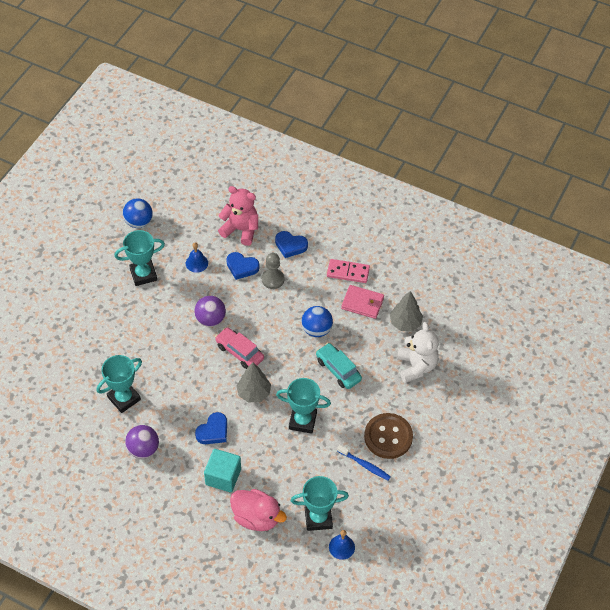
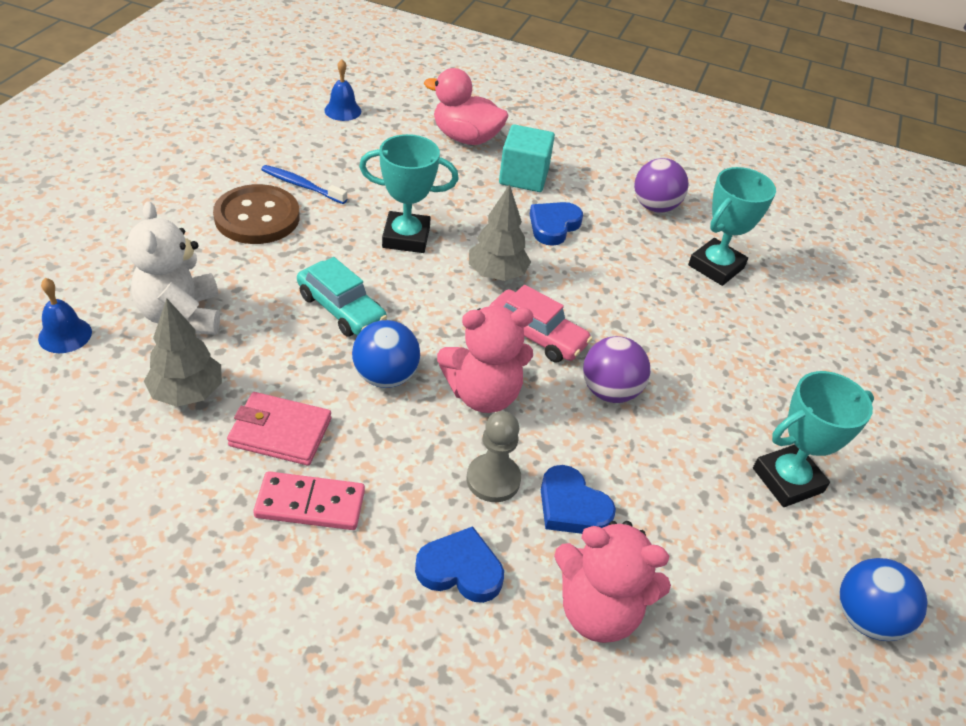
camera: 170 degrees right, 10 degrees down
(196, 263) = (680, 512): blue bell -> blue bell (65, 335)
(242, 267) = (572, 507): blue heart -> blue heart turned 150 degrees counterclockwise
(271, 319) = (483, 394): none -> pink teddy bear
(318, 518) = (376, 135): turquoise trophy -> none

